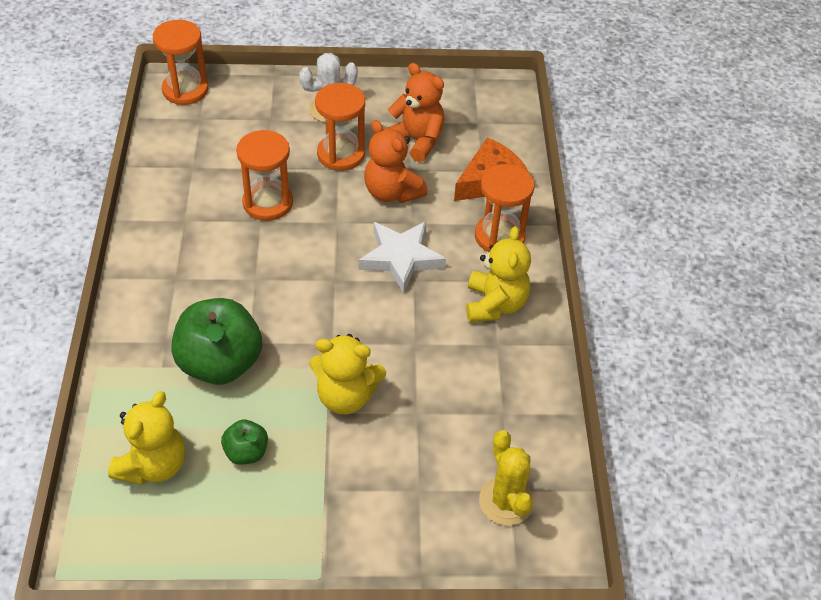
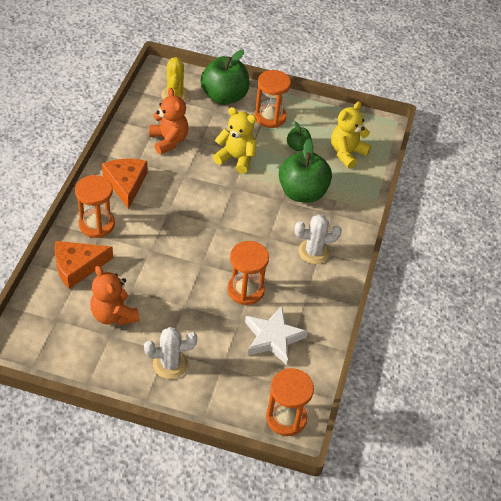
camera: 165 degrees left, 0 degrees up
(185, 274) = (313, 252): none -> white cactus
(341, 154) = (178, 318): orange hourglass -> orange hourglass (270, 117)
(392, 192) = (154, 275): orange teddy bear -> orange teddy bear (169, 141)
(401, 258) = (169, 227): white star -> white star (273, 338)
(415, 528) = (224, 96): none -> green apple
(495, 304) = (126, 184): yellow teddy bear -> orange cheese

